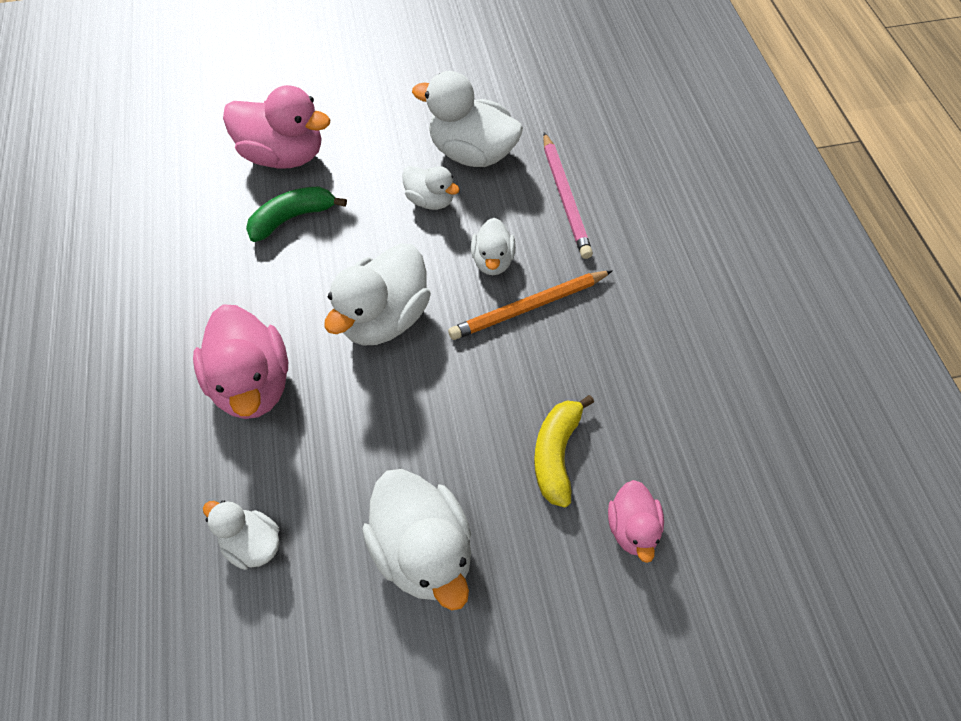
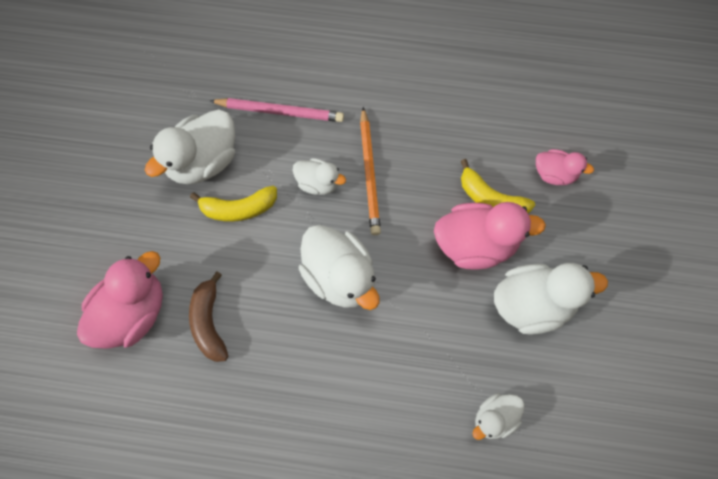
camera: 70 degrees left, 10 degrees up
(252, 384) = (363, 391): pink duck -> pink duck (476, 244)
(292, 218) = (209, 323): green banana -> brown banana
(430, 200) = (239, 209): white duck -> yellow banana

